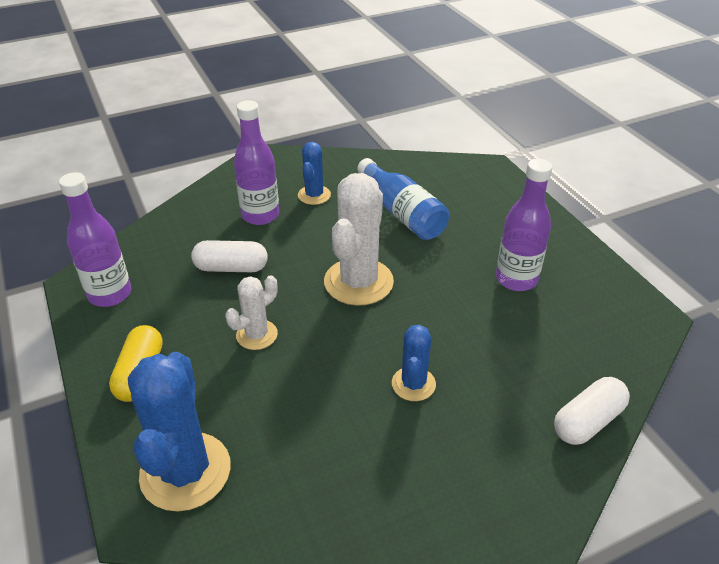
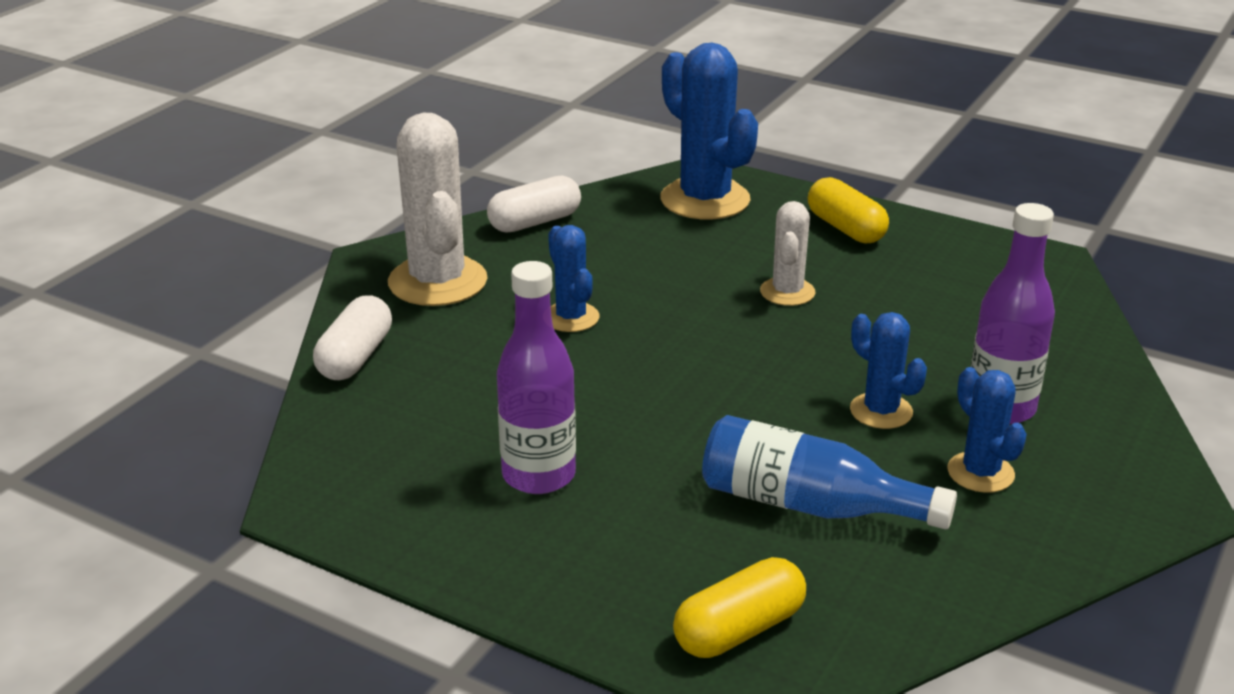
camera: 145 degrees right, 10 degrees down
(110, 294) = (996, 263): purple bottle -> none
(231, 268) = (921, 335): white capsule -> white capsule (535, 222)
(314, 238) = (881, 411): none -> blue cactus
(358, 282) = (748, 383): white cactus -> white cactus (437, 281)
(481, 185) = (739, 630): none -> yellow capsule

